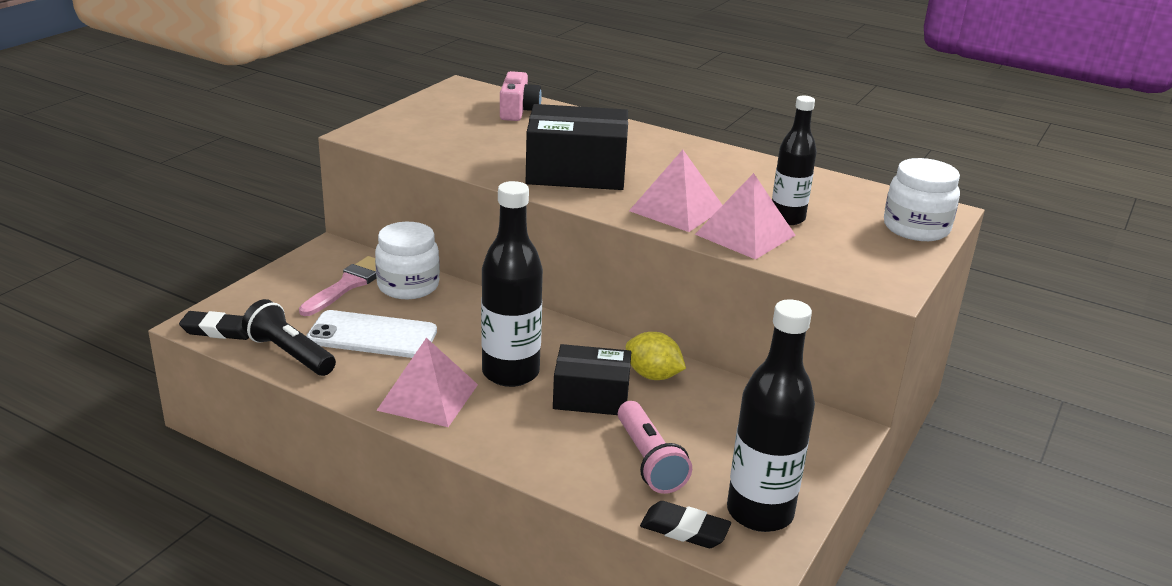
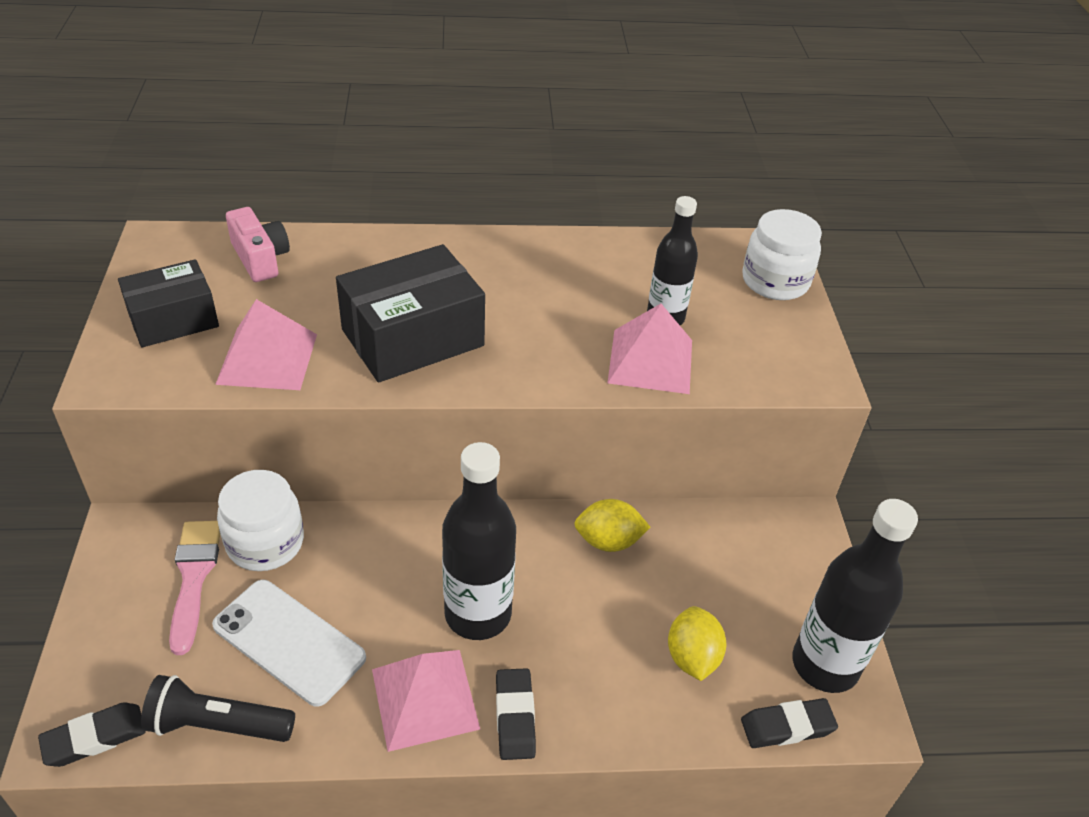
camera: 35 degrees left, 15 degrees up
(372, 335) = (289, 641): white phone -> white phone turned 60 degrees clockwise
(479, 432) = (515, 717): none -> black eraser
(591, 396) = (578, 602): black box -> black box (173, 320)
(649, 460) = (692, 657): pink flashlight -> yellow lemon
(676, 209) = (559, 352): pink pyramid -> pink pyramid (267, 358)

